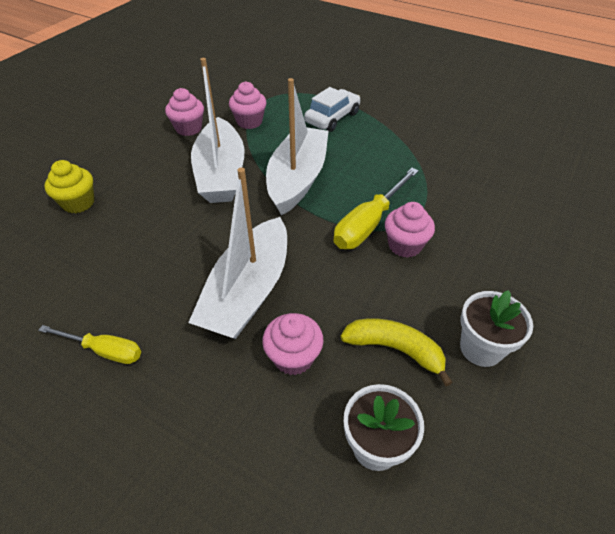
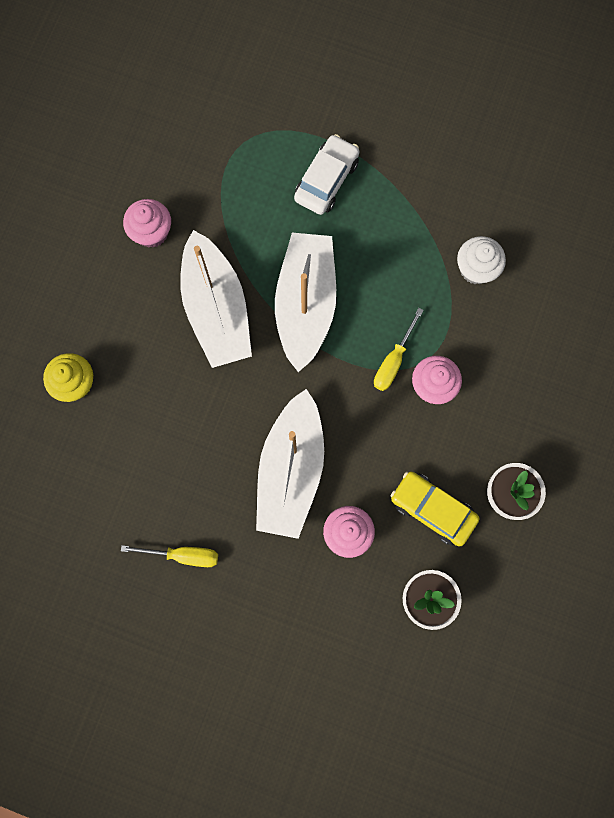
camera: 10 degrees left, 30 degrees up
(249, 122) = (224, 206): pink cupcake -> none
(369, 223) = (393, 361): yellow screwdriver -> yellow screwdriver, size x0.63
(394, 349) = (432, 509): yellow banana -> yellow car
(450, 175) = (476, 269): none -> white cupcake

